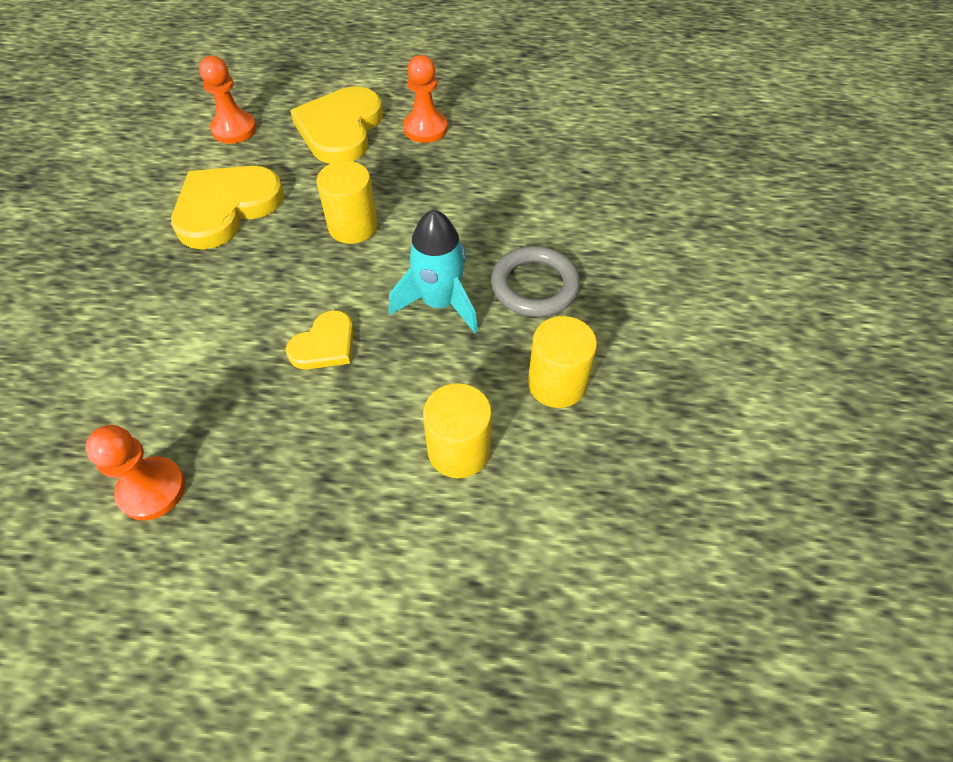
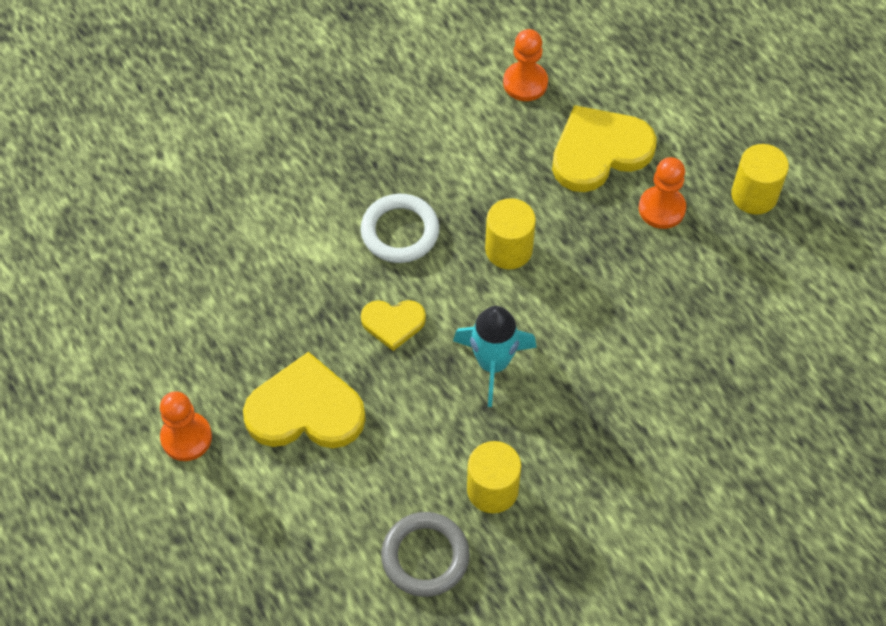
camera: 50 degrees right, 5 degrees up
(152, 489) = (216, 324): orange pawn -> orange pawn (186, 437)
(226, 208) = (446, 155): yellow heart -> yellow heart (305, 410)
(249, 281) = (400, 231): none -> white ring
(459, 451) = (387, 468): yellow cylinder -> yellow cylinder (754, 195)
(534, 286) = (568, 413): grey ring -> grey ring (425, 556)

